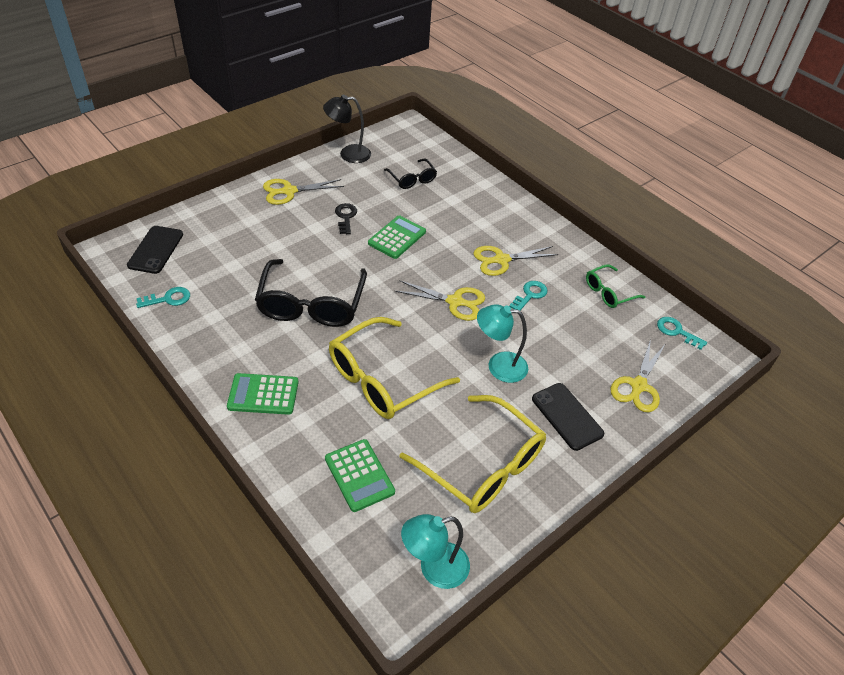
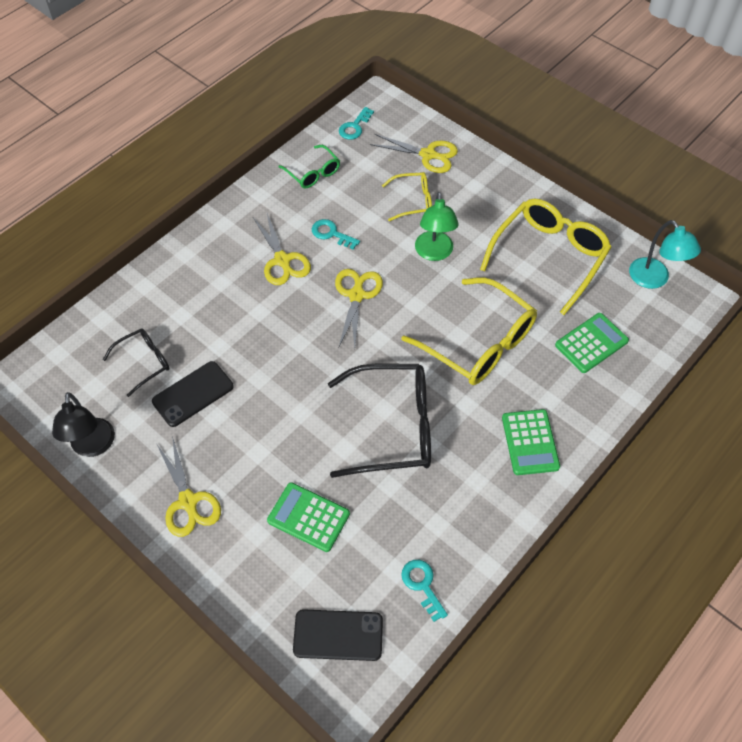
camera: 95 degrees left, 10 degrees up
(346, 217) = (232, 423): black key -> none
(397, 238) = (262, 362): green calculator -> green calculator (308, 517)
(499, 366) = (434, 253): turquoise lamp -> green lamp
(567, 416) = (477, 202): black phone -> black phone (193, 394)
(570, 361) = (412, 201): none -> yellow glasses

